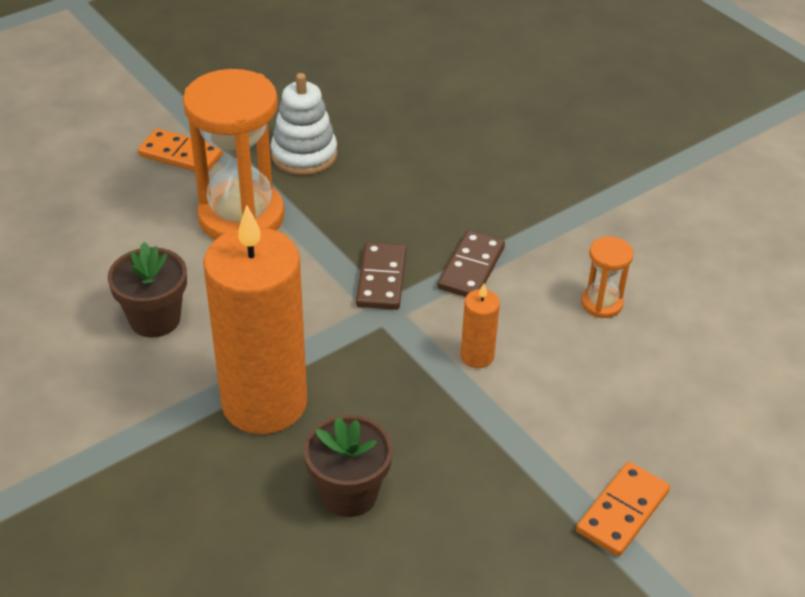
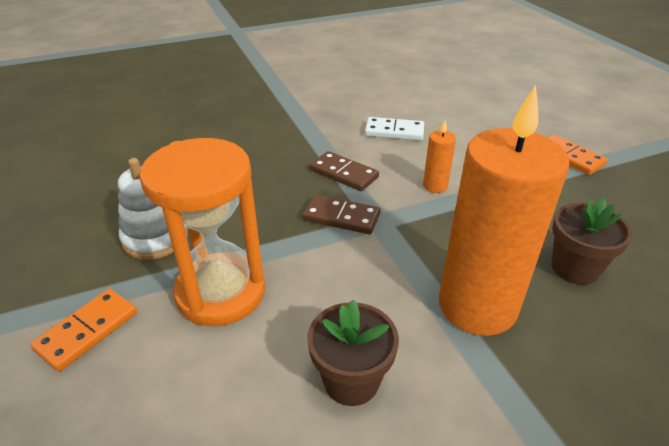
camera: 75 degrees left, 5 degrees down
(601, 303) = (394, 131): orange hourglass -> white domino

